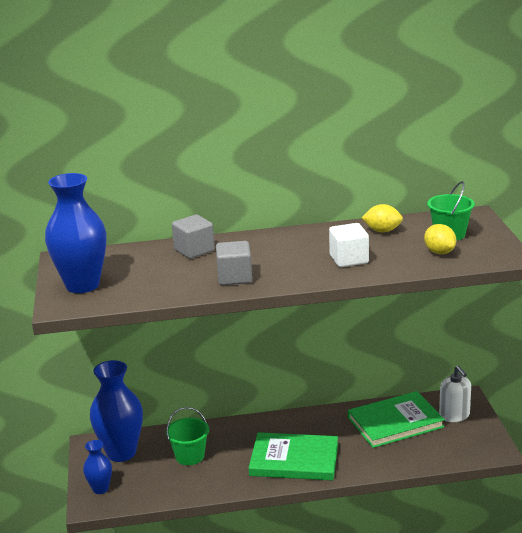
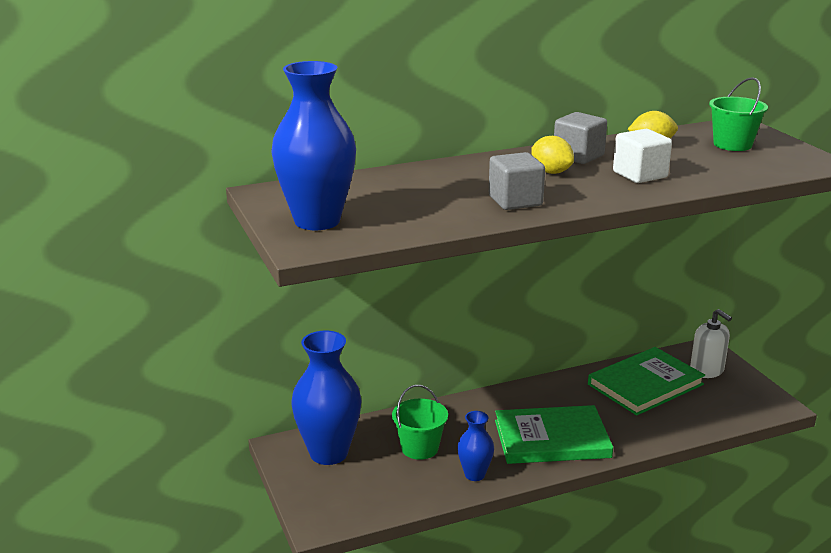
camera: 15 degrees left, 0 degrees up
(100, 489) = (323, 501): blue vase -> blue vase (474, 474)
(194, 250) = (436, 175): grey cube -> grey cube (578, 156)
(439, 252) = (739, 162): yellow lemon -> yellow lemon (551, 172)

